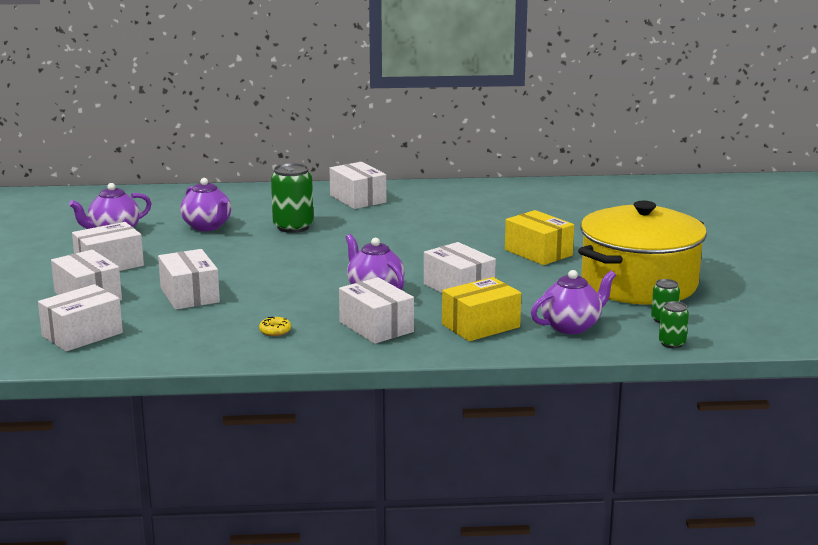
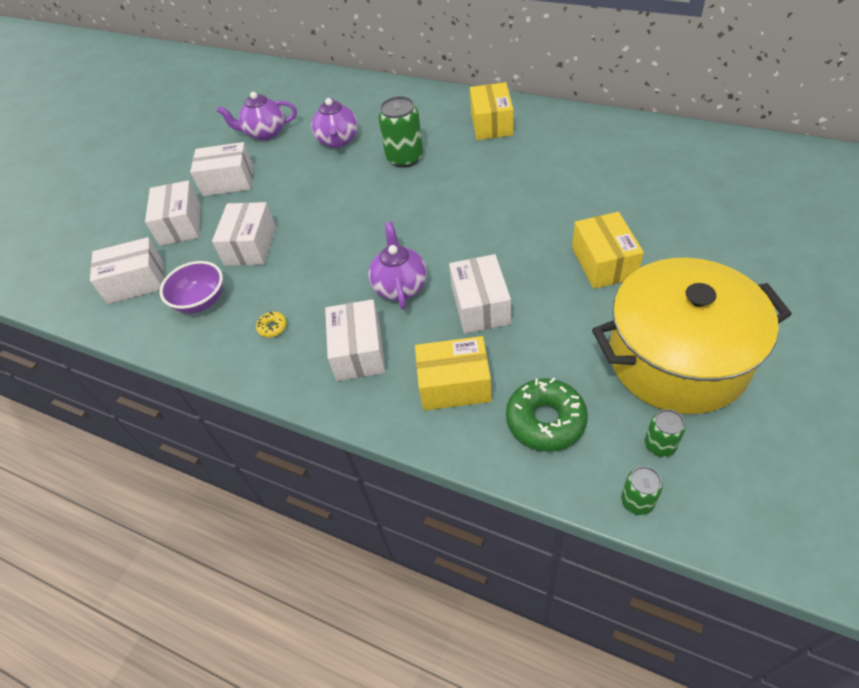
camera: 35 degrees right, 30 degrees up
(177, 331) = (201, 301): none -> purple bowl
(358, 199) = (491, 124): white box -> yellow box
(571, 326) = (545, 420): purple teapot -> green donut

